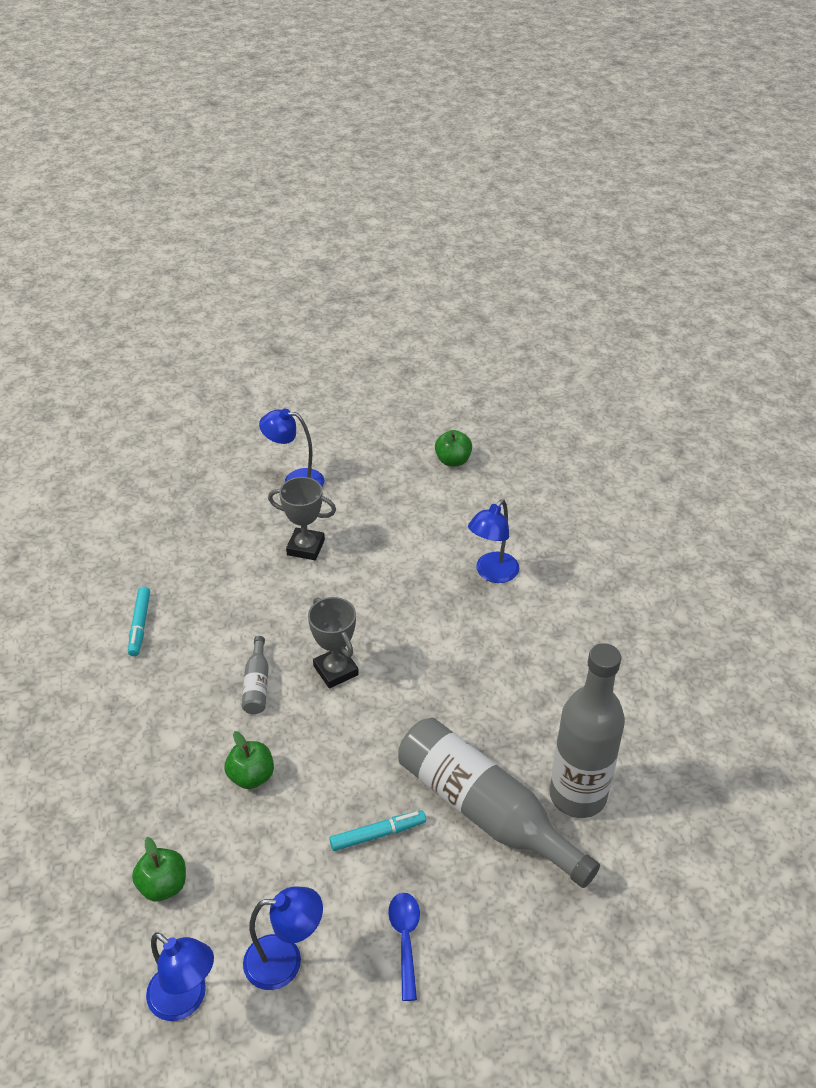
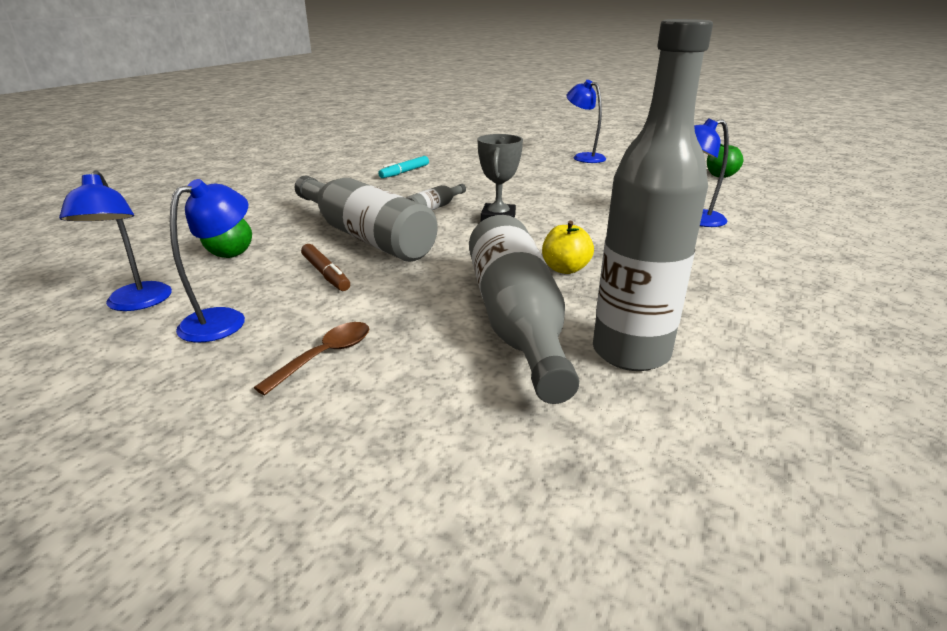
camera: 40 degrees right, 15 degrees down
(251, 776) = (365, 236): green apple -> grey bottle
(285, 961) = (224, 319): blue lamp -> blue lamp turned 90 degrees counterclockwise
(287, 853) = (325, 274): none -> brown marker
(306, 547) = (554, 176): grey trophy -> none
(378, 834) = (404, 293): turquoise marker -> none
(405, 939) = (325, 356): blue spoon -> brown spoon
(459, 719) = (565, 269): none -> yellow apple

